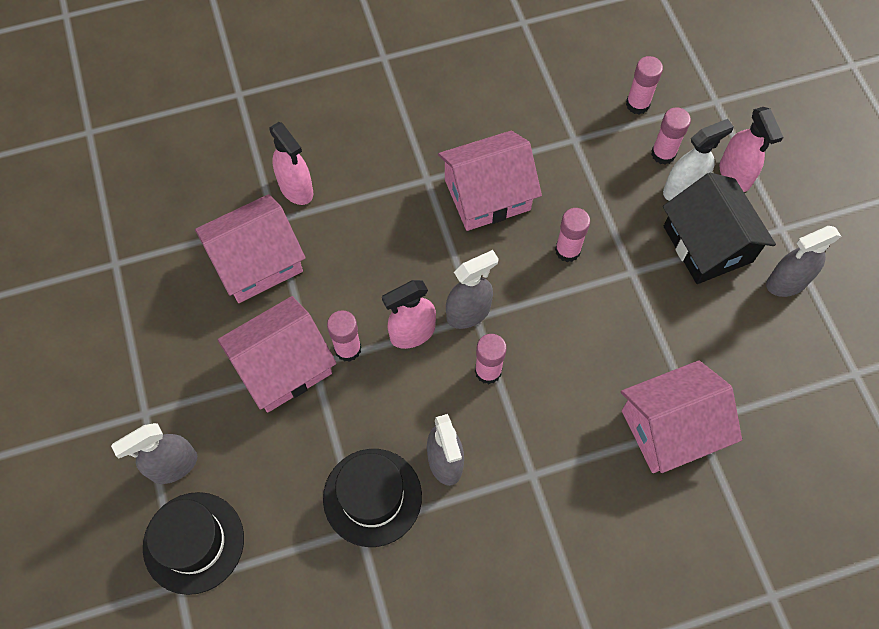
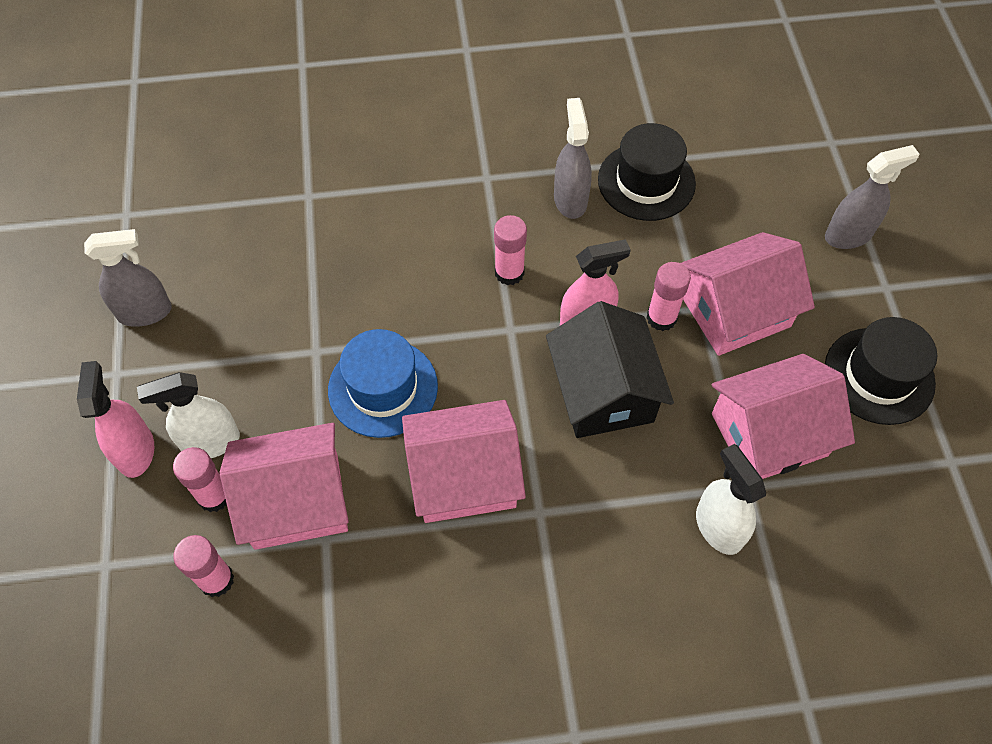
camera: 170 degrees left, 5 degrees down
(193, 542) = (821, 171): black hat -> black hat (879, 376)
(296, 189) = (718, 527): pink spray bottle -> white spray bottle
(468, 313) = (518, 335): grey spray bottle -> none
(567, 250) = (383, 388): pink glue stick -> blue hat
(670, 428) = (336, 195): pink house -> pink house (296, 501)
(707, 244) = (213, 369): black house -> black house (603, 391)

